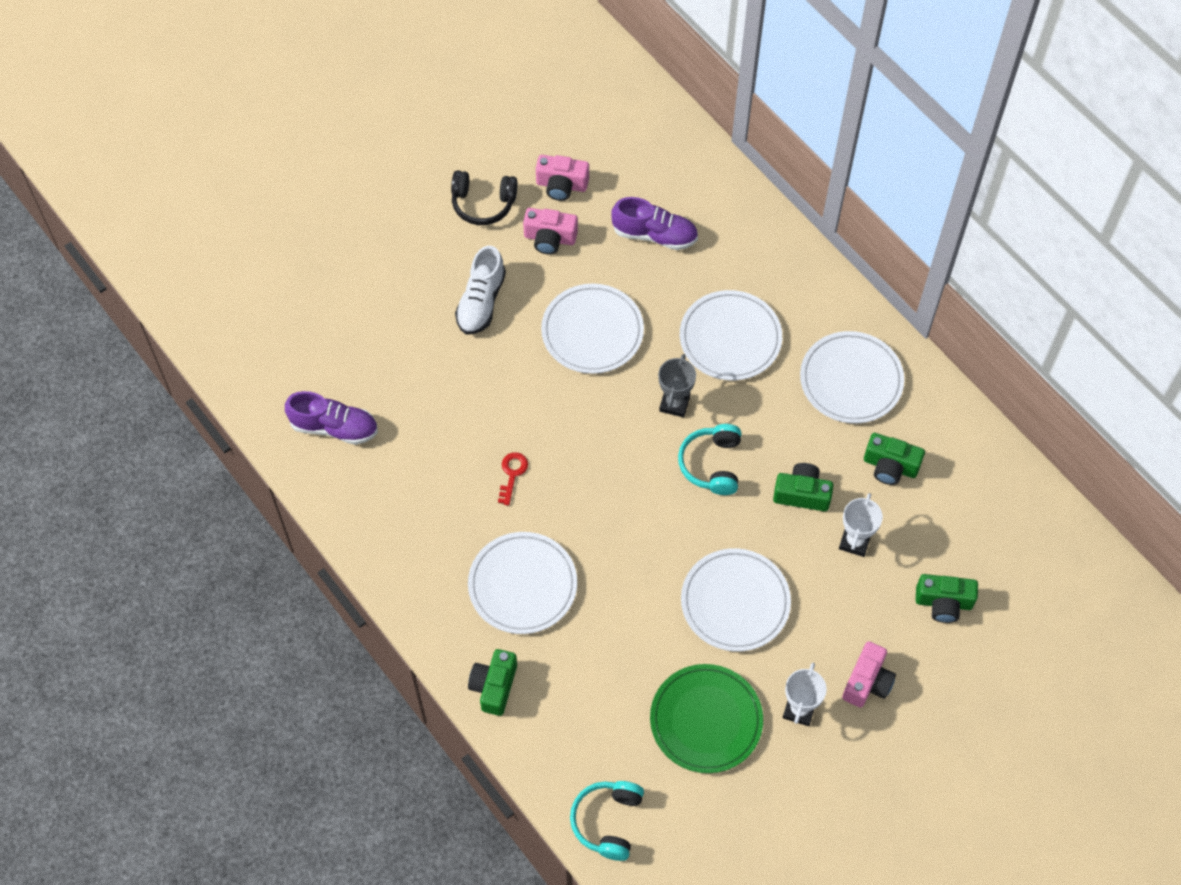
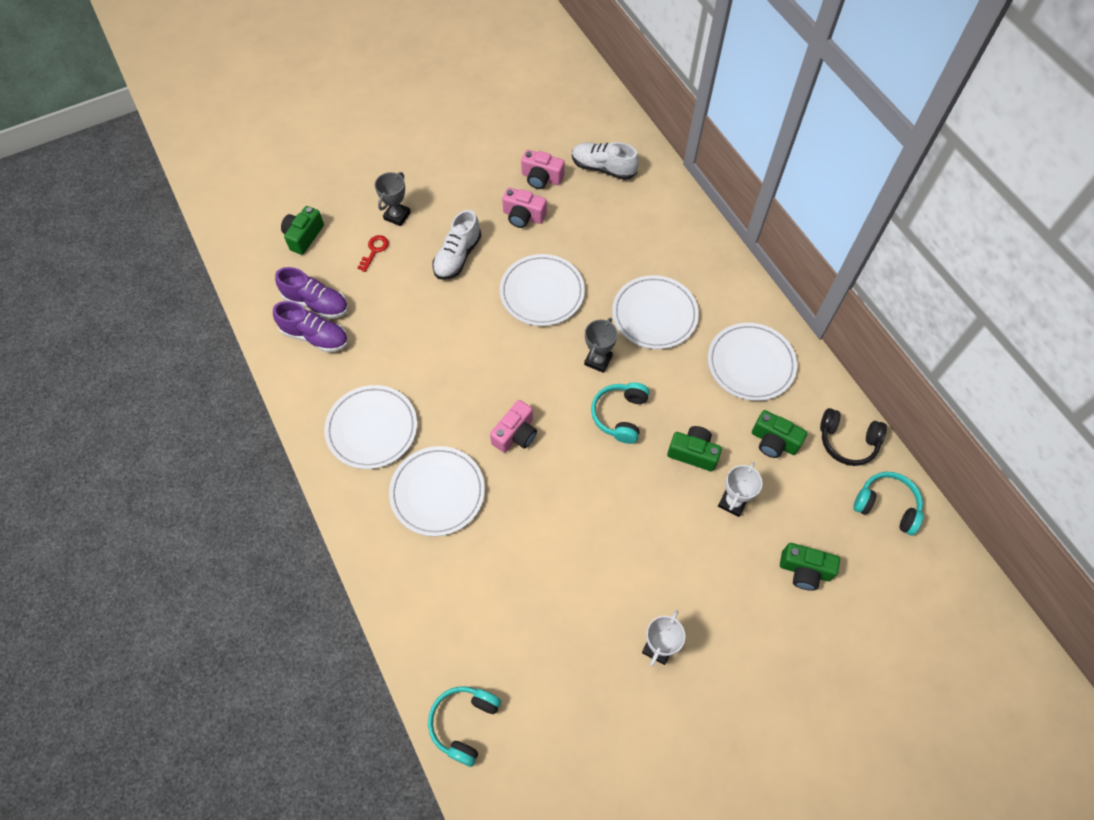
camera: 10 degrees right, 0 degrees up
(395, 261) = (397, 216): none -> grey trophy
(483, 203) = (476, 183): black headphones -> black headphones (847, 442)
(494, 686) = (392, 578): green camera -> green camera (304, 236)
(512, 474) = (450, 397): red key -> red key (374, 250)
(635, 161) = (603, 168): none -> white shoe
(654, 235) = (608, 225): purple shoe -> purple shoe (316, 303)
(706, 720) = (572, 642): green plate -> none
(735, 602) = (618, 538): white plate -> white plate (372, 429)
(867, 682) = (724, 632): pink camera -> pink camera (515, 434)
(1023, 518) = (886, 506): none -> turquoise headphones

